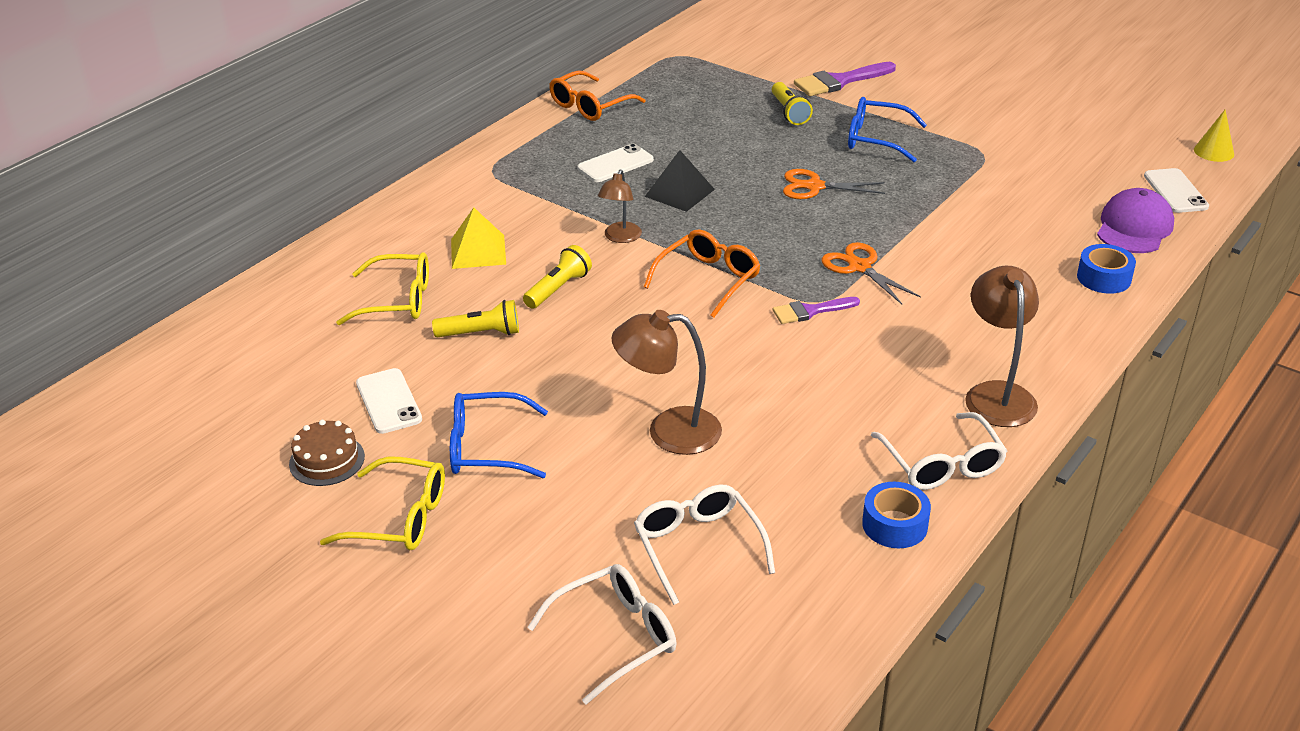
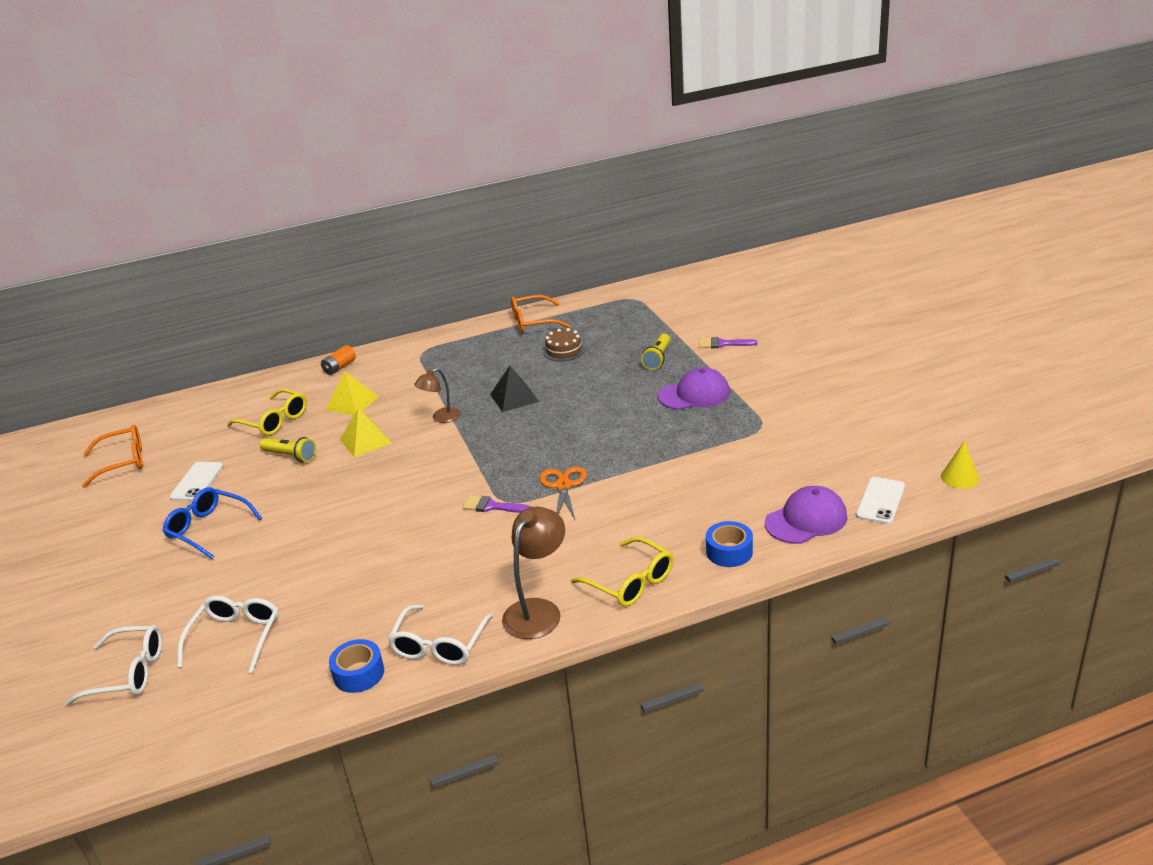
camera: 35 degrees right, 5 degrees down
(327, 460) = (128, 506): brown cake -> brown cake (564, 350)
(399, 518) = (119, 554): yellow glasses -> yellow glasses (630, 582)
(400, 215) = (339, 367): none -> orange battery
(558, 288) = (365, 441): yellow flashlight -> yellow pyramid
(615, 164) = (499, 367): white phone -> none
(669, 431) = (311, 556): brown lamp -> none
(708, 280) = (457, 463): orange glasses -> orange glasses (123, 462)
(814, 187) = (606, 418): orange scissors -> none
(839, 81) = (722, 344): purple brush -> purple brush, size x0.64
(876, 139) = (694, 394): blue glasses -> purple cap

